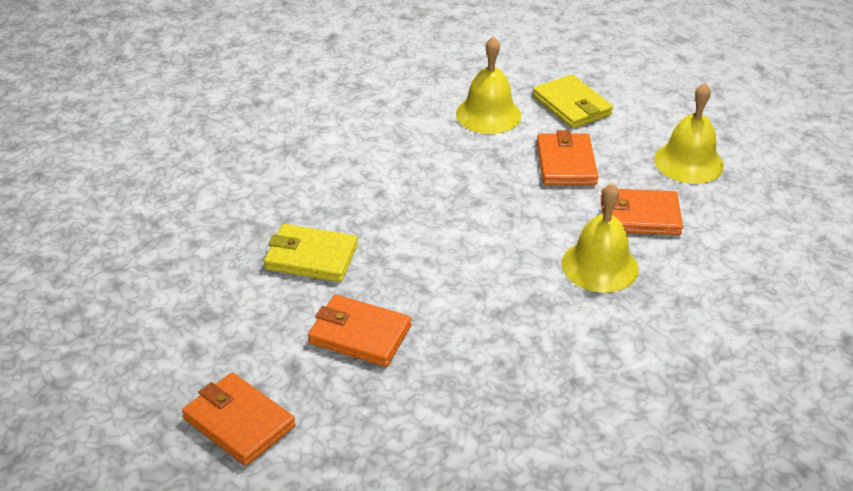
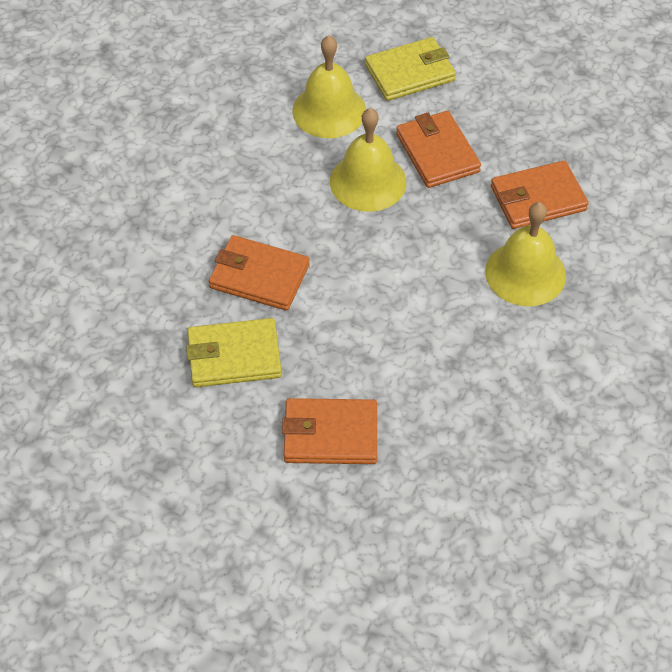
camera: 20 degrees left, 15 degrees up
(239, 422) = (263, 579): orange wallet -> orange wallet (259, 276)
(571, 105) = (410, 73): yellow wallet -> yellow wallet turned 60 degrees counterclockwise
(688, 162) = (557, 114): yellow bell -> yellow bell (368, 181)

